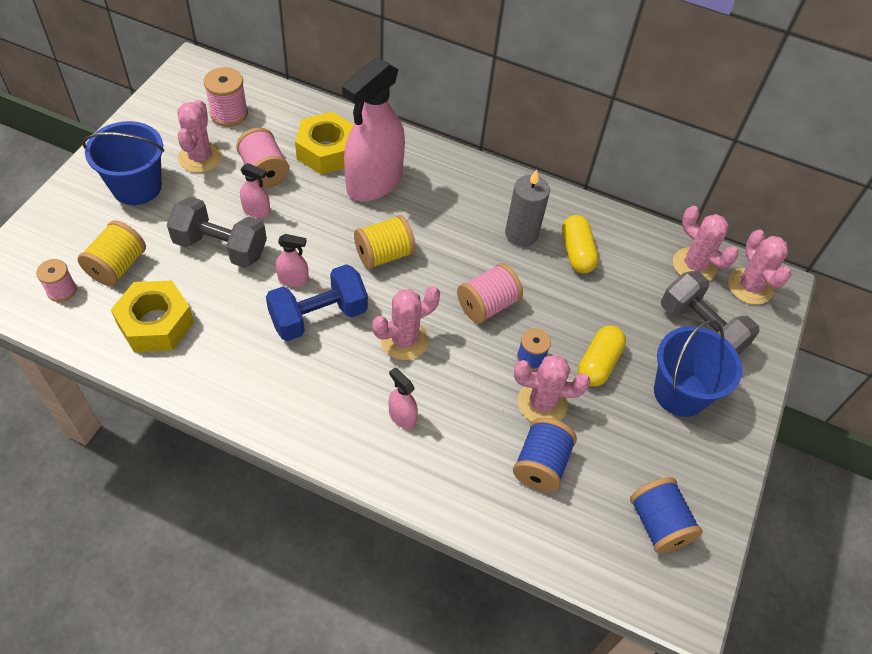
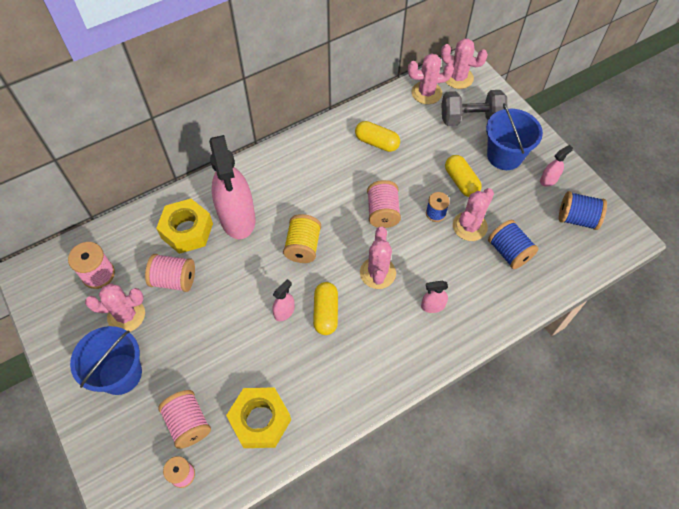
camera: 50 degrees left, 5 degrees up
(117, 266) = (188, 423): yellow spool -> pink spool
(200, 157) = (126, 315): pink cactus -> pink cactus turned 45 degrees counterclockwise
(221, 247) = (223, 344): grey dumbbell -> none
(256, 211) = (207, 304): pink spray bottle -> pink spray bottle (548, 180)
(318, 316) = (326, 313): blue dumbbell -> yellow capsule
(521, 234) = (342, 162): grey candle -> none

